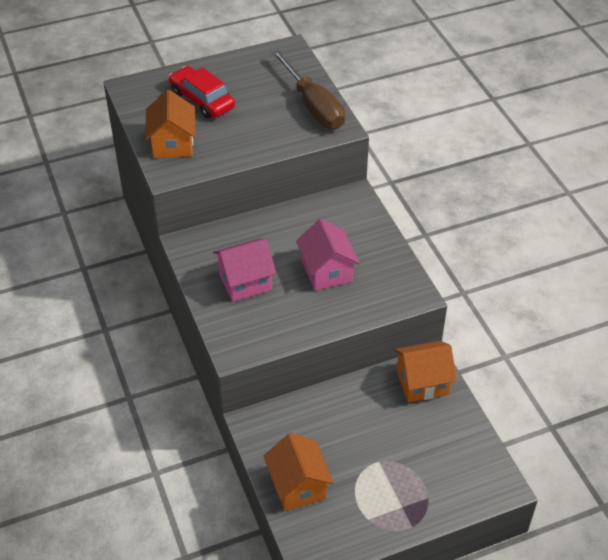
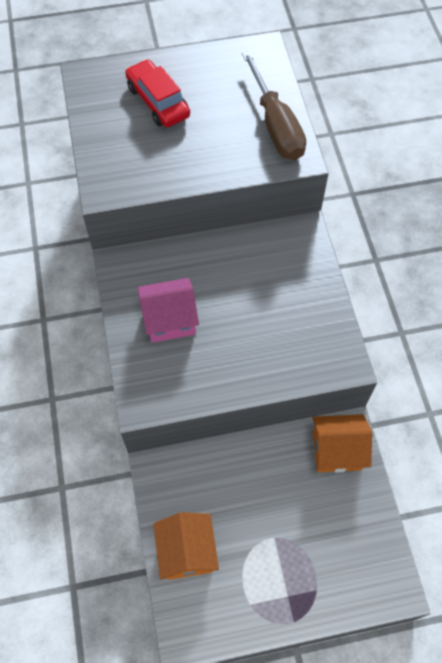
camera: 10 degrees right, 15 degrees up
(173, 144) = (116, 153): orange house -> none
(327, 271) = (257, 320): pink house -> none

